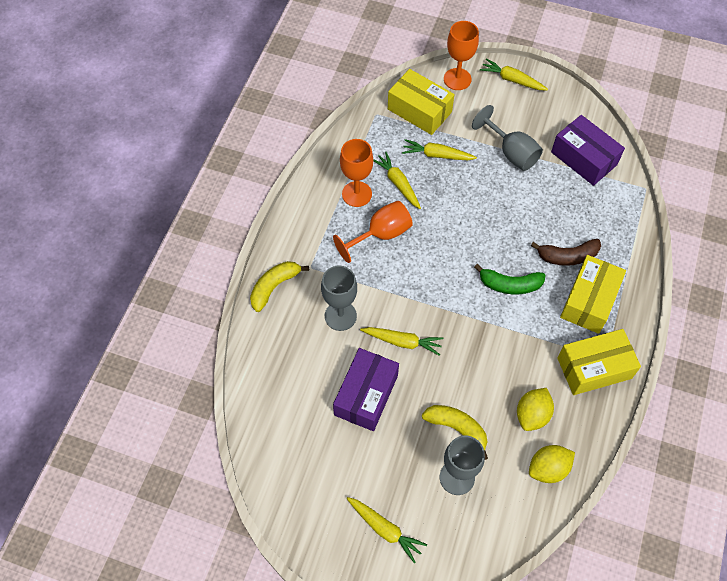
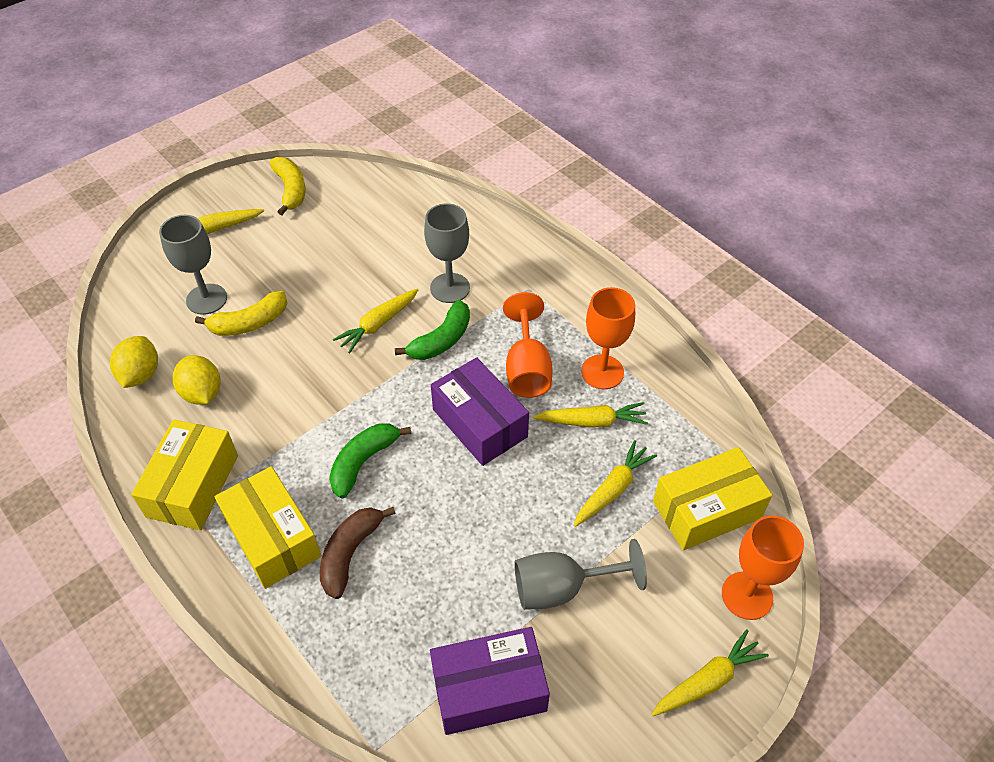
camera: 120 degrees right, 10 degrees down
(274, 287) = (525, 251): yellow banana -> yellow banana (291, 190)
(366, 395) = (347, 270): purple box -> purple box (480, 423)
(390, 295) = (441, 340): none -> green banana

